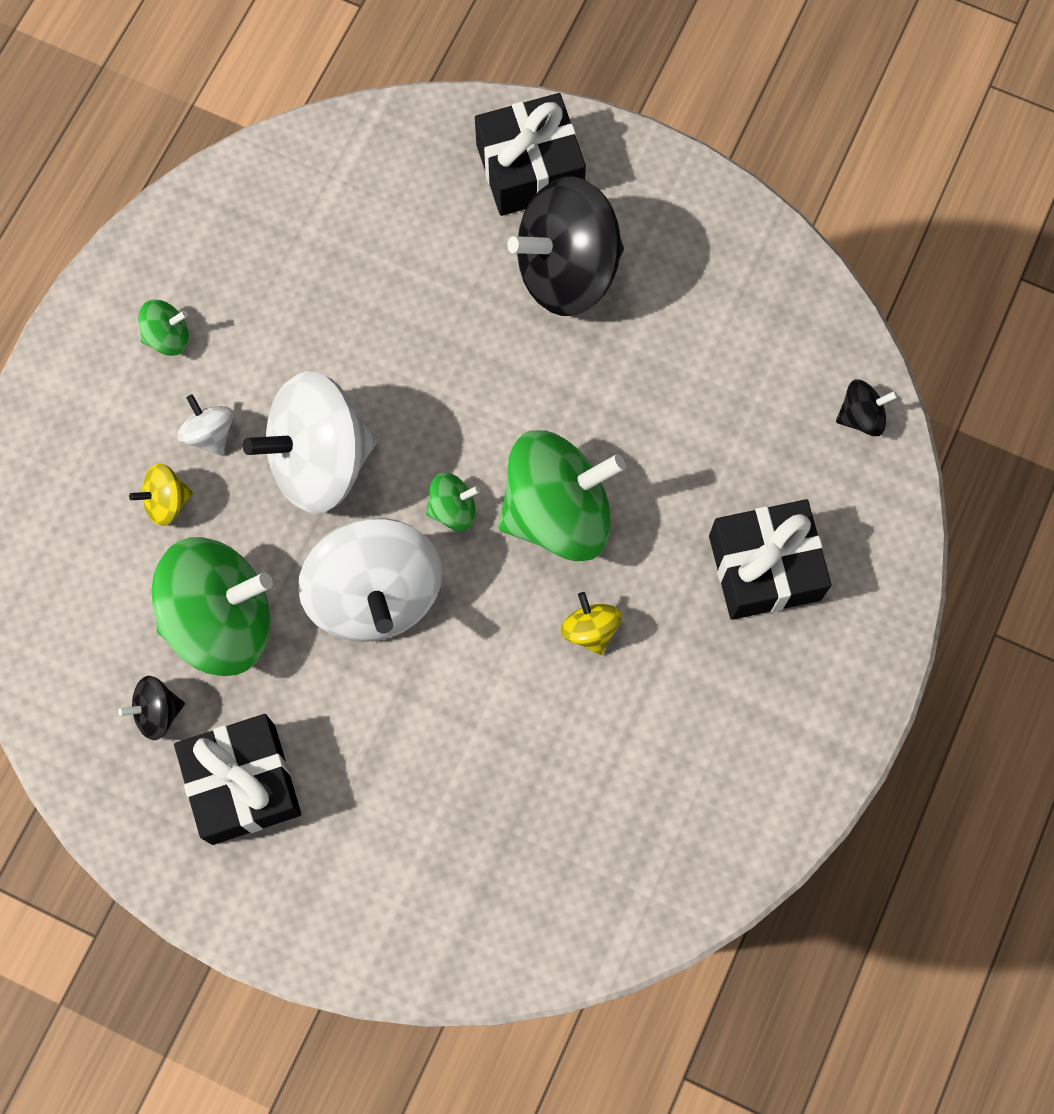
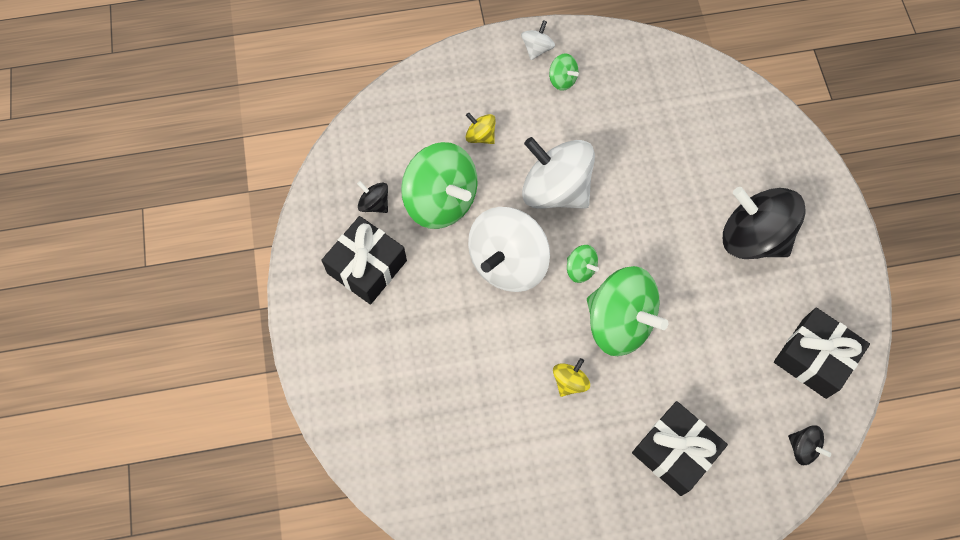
camera: 55 degrees right, 5 degrees down
(210, 434) = (529, 131): white spinning top -> white spinning top (537, 48)
(529, 168) = (792, 181): black gift -> black gift (814, 358)

